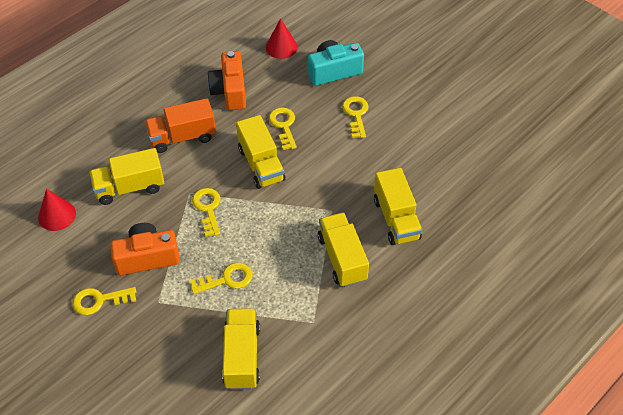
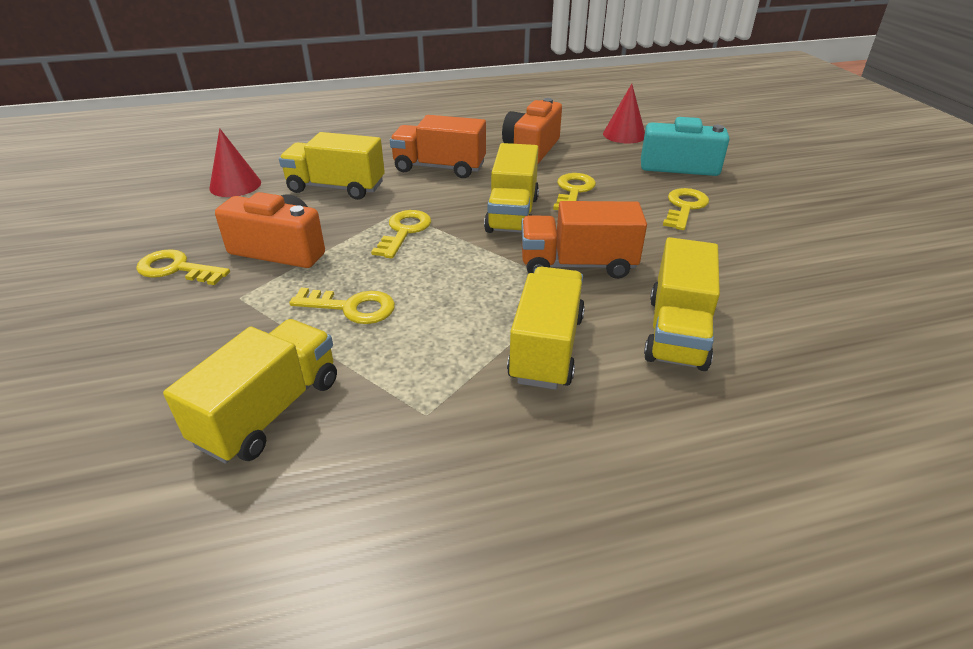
camera: 30 degrees right, 15 degrees down
(323, 192) = (577, 265): none -> orange truck

